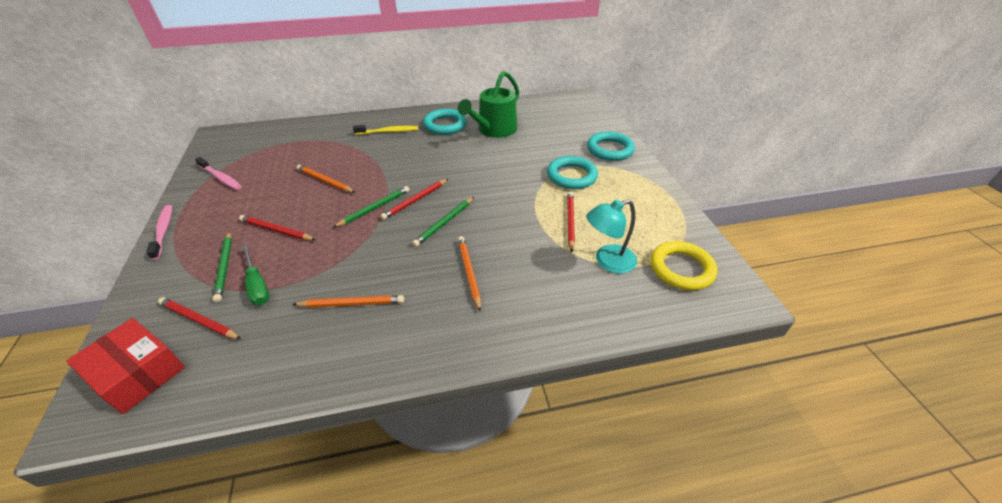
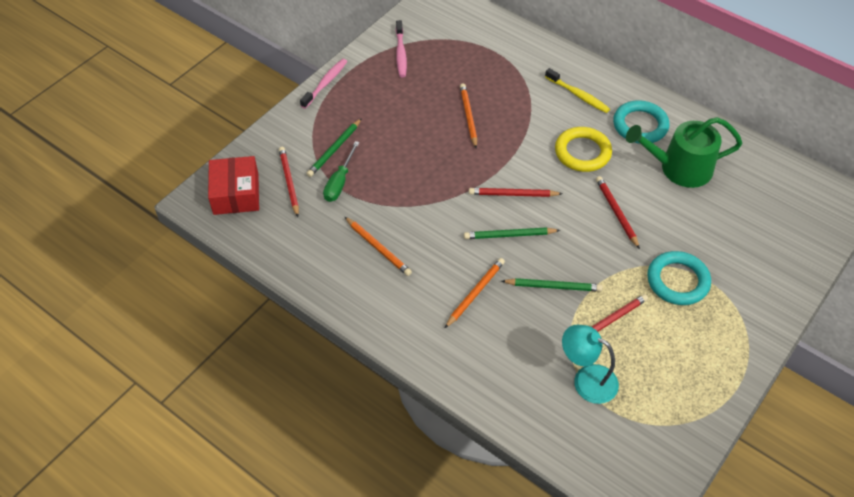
camera: 50 degrees right, 10 degrees up
(276, 230) = (391, 142): red pencil -> red pencil (616, 212)
(374, 208) = (475, 176): green pencil -> green pencil (553, 286)
(610, 149) = (764, 285): turquoise ring -> none
(681, 269) = (635, 440): yellow ring -> yellow ring (582, 152)

